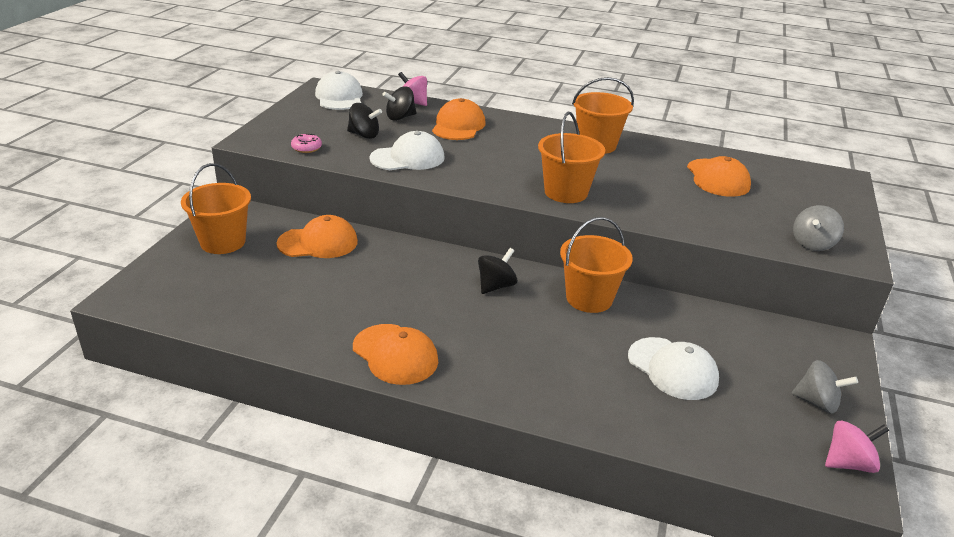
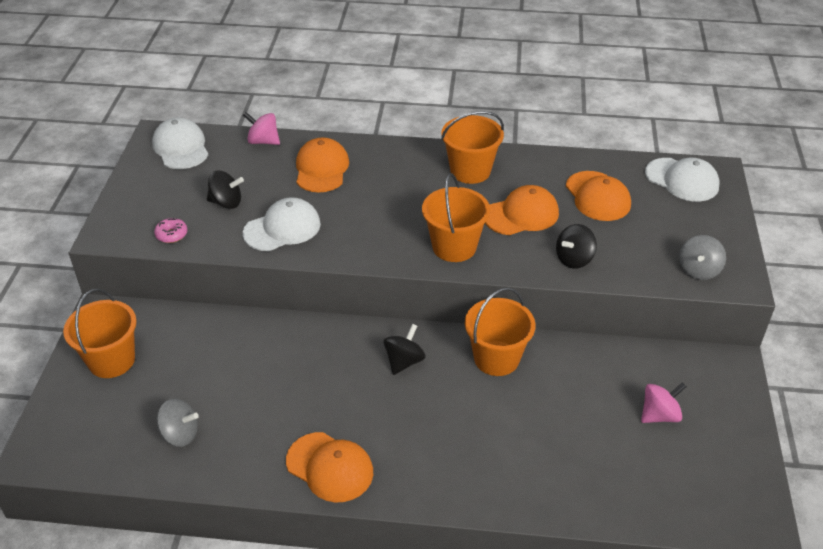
camera: 10 degrees left, 10 degrees up
(318, 243) = (211, 341): orange cap -> orange cap (521, 214)
(400, 117) = (256, 167): black spinning top -> black spinning top (574, 259)
(672, 369) = (589, 427): white cap -> white cap (682, 180)
(817, 402) = (720, 438): grey spinning top -> grey spinning top (180, 434)
(848, 463) = (753, 499): pink spinning top -> pink spinning top (659, 415)

